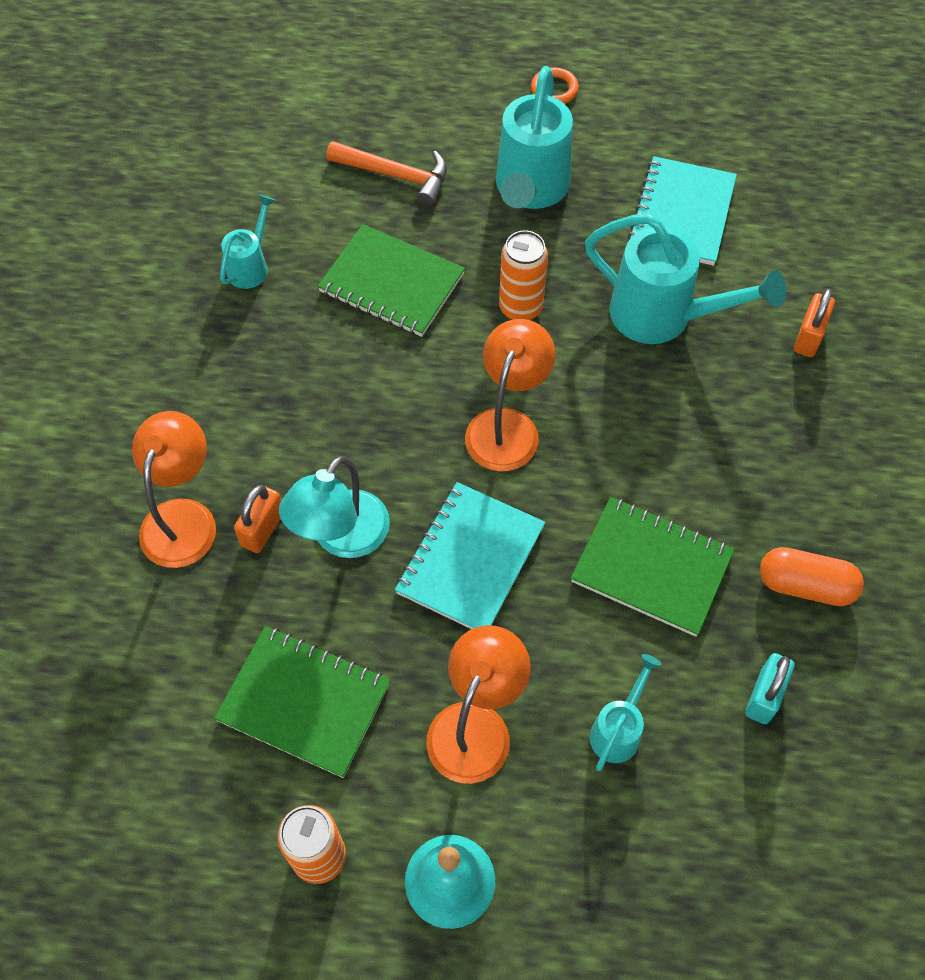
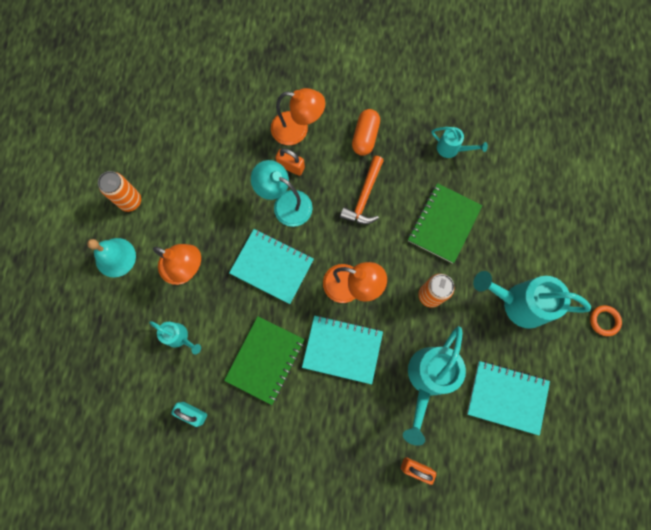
camera: 90 degrees right, 15 degrees up
(304, 702) = (201, 191): green notebook -> none
(396, 175) = (523, 224): orange hammer -> orange hammer (364, 197)
(622, 441) = (342, 349): none -> turquoise notebook
(805, 585) = (253, 443): orange capsule -> orange capsule (365, 137)

